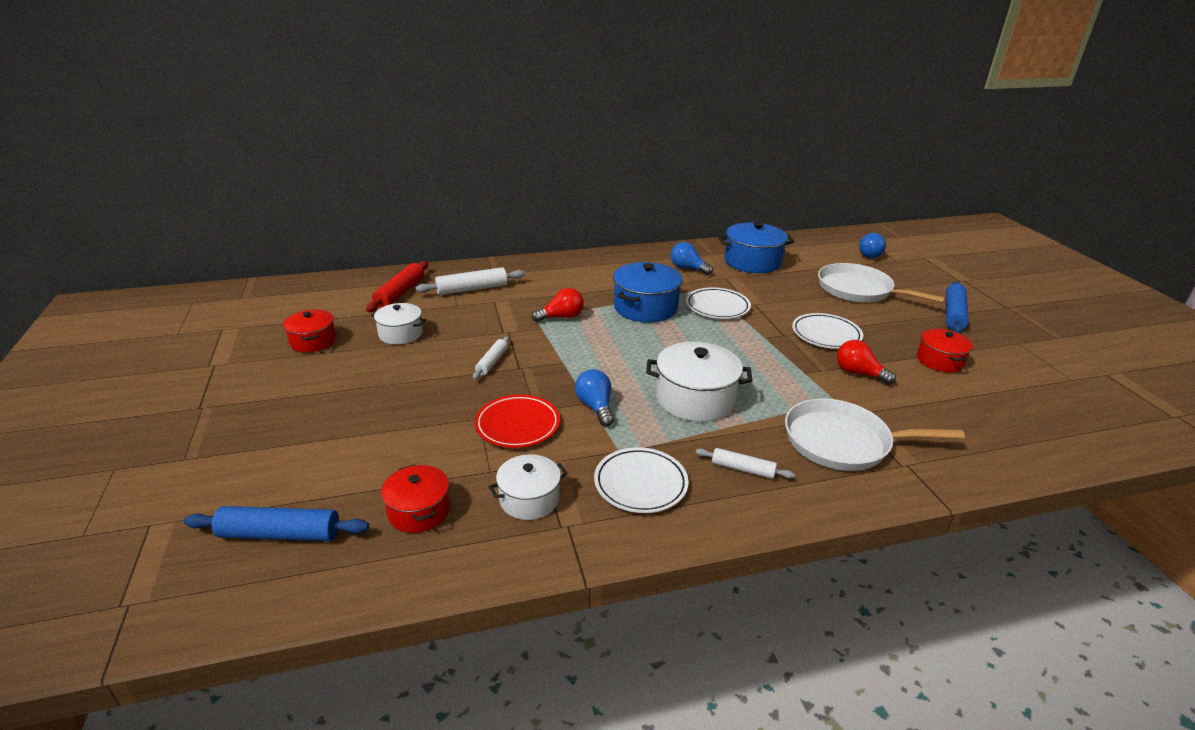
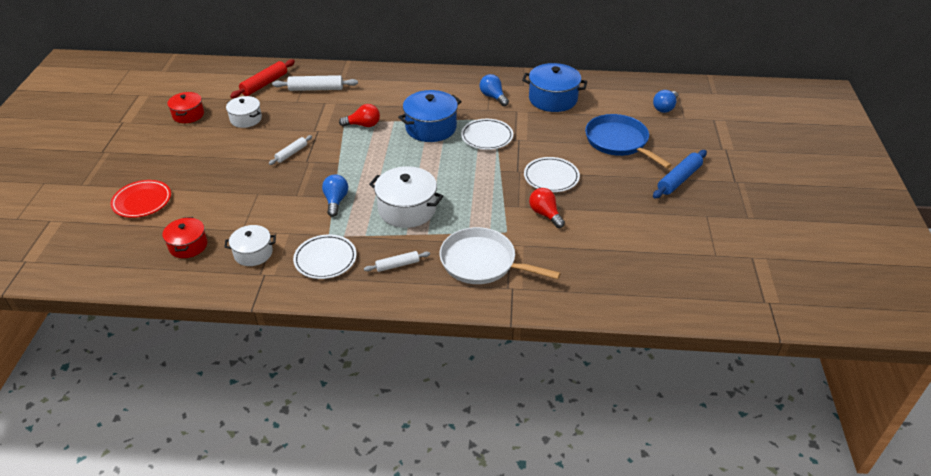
camera: 20 degrees right, 10 degrees up
(280, 534) = (110, 241): blue rolling pin -> none
(517, 425) = (278, 203): red plate -> red plate (142, 201)
(743, 469) = (397, 265): white rolling pin -> white rolling pin turned 60 degrees counterclockwise
(858, 290) = (618, 142): white pan -> blue pan
(939, 361) = (621, 217): red pot -> none

